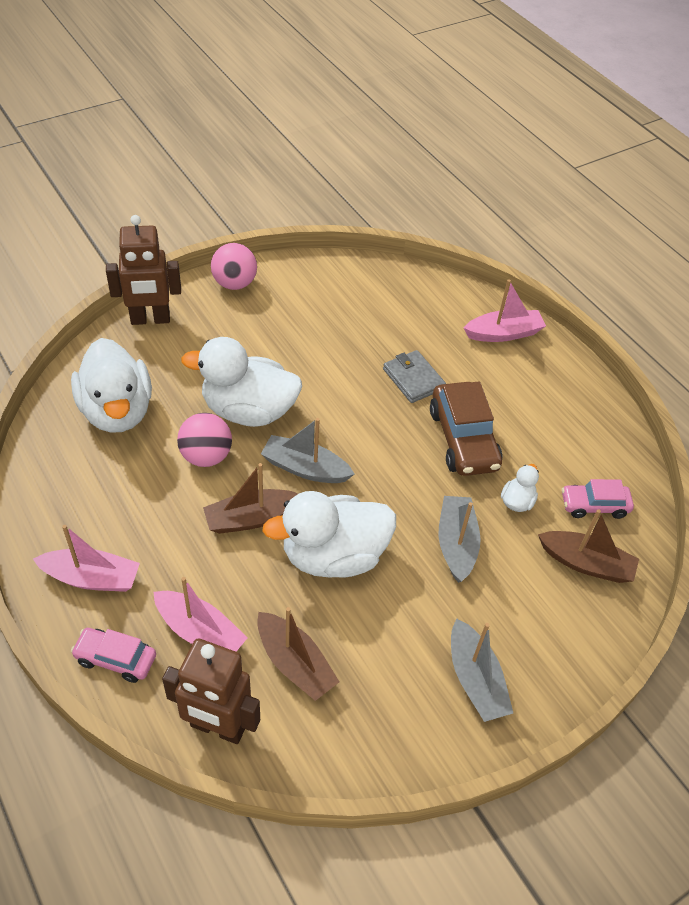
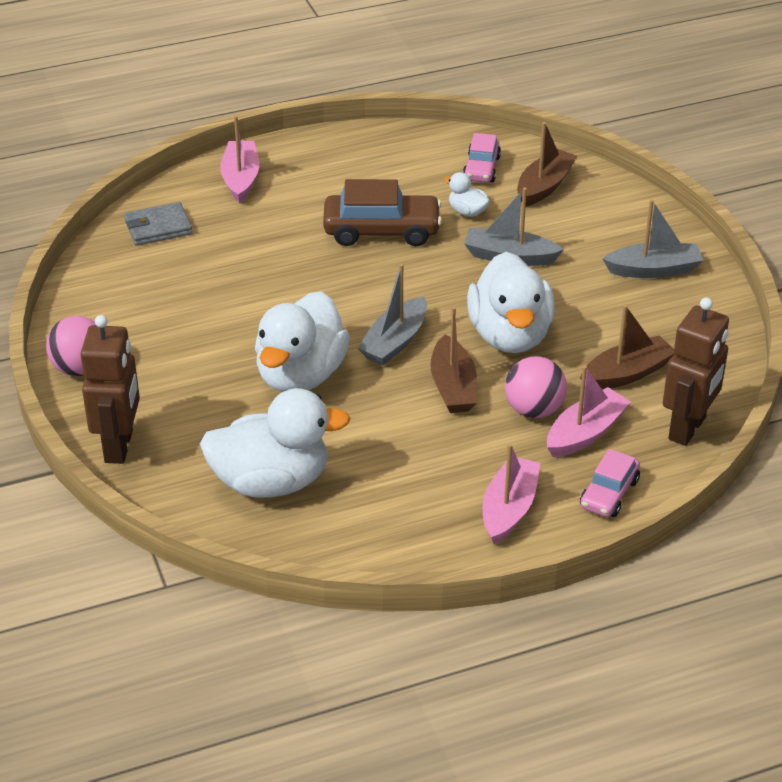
camera: 75 degrees left, 10 degrees down
(206, 456) = (360, 413): pink ball -> pink ball (534, 410)
(413, 379) = (288, 250): grey wallet -> grey wallet (158, 227)

